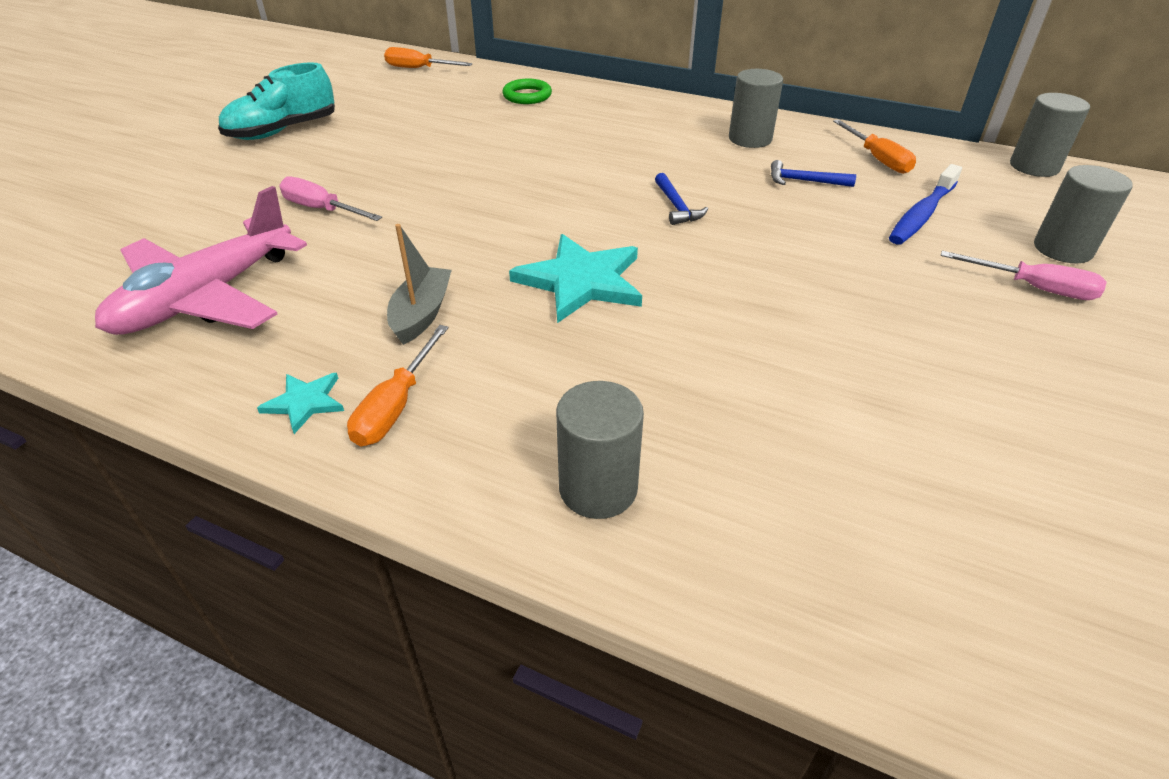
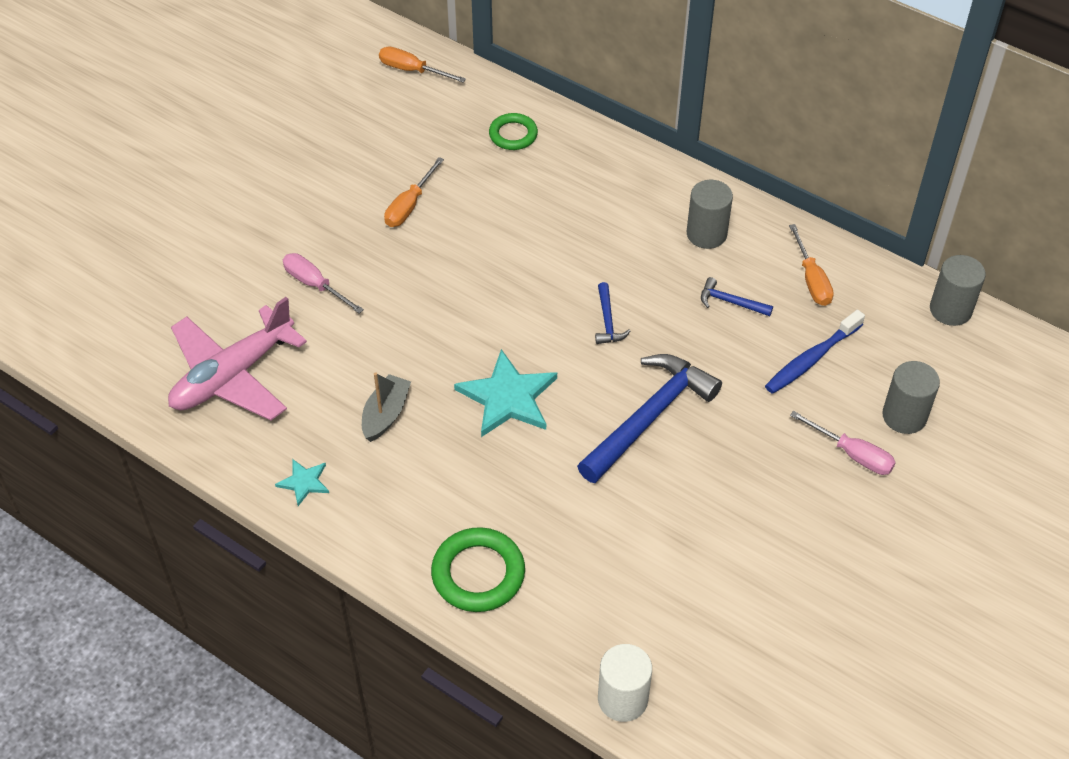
camera: 10 degrees right, 10 degrees up
(282, 131) = (280, 166): turquoise shoe -> none
(396, 406) = (362, 494): orange screwdriver -> orange screwdriver (409, 205)
(598, 488) = (478, 573): grey cylinder -> green ring
(766, 281) = (649, 417): none -> blue hammer
(924, 660) = (622, 699): none -> white cylinder

